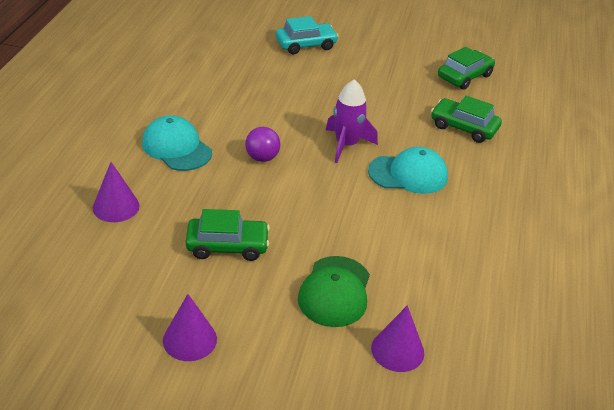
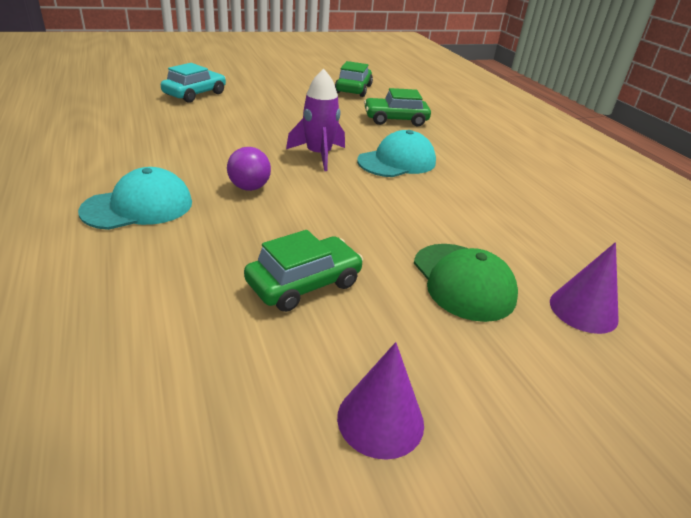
camera: 35 degrees left, 5 degrees down
(116, 206) = (111, 296): purple cone -> none
(176, 147) = (138, 206): turquoise cap -> turquoise cap turned 135 degrees clockwise

